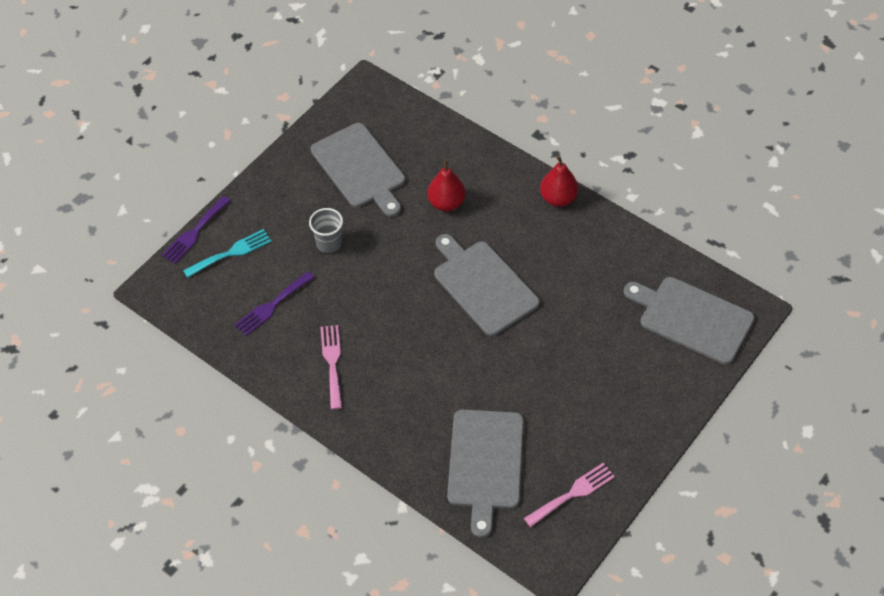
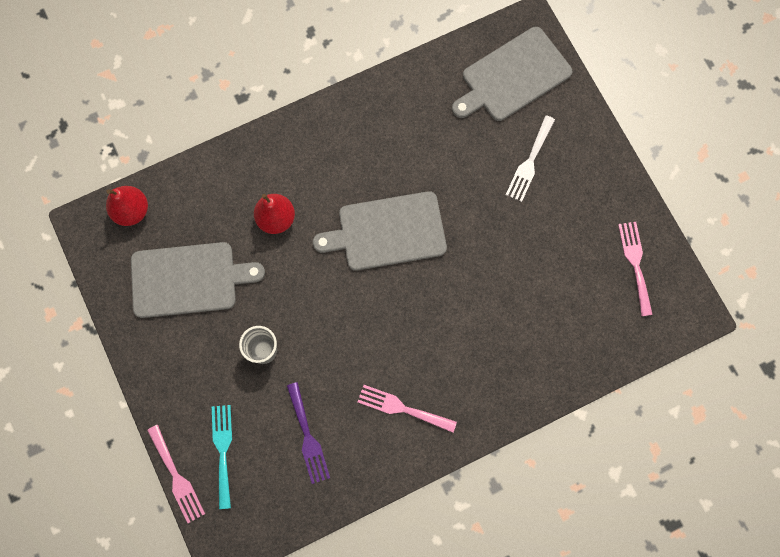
camera: 65 degrees left, 20 degrees up
(194, 232) = (177, 477): purple fork -> pink fork
(485, 464) = (573, 322): grey cutting board -> none
(558, 198) = (326, 118): red pear -> red pear (132, 211)
(617, 366) = (529, 162): none -> white fork

